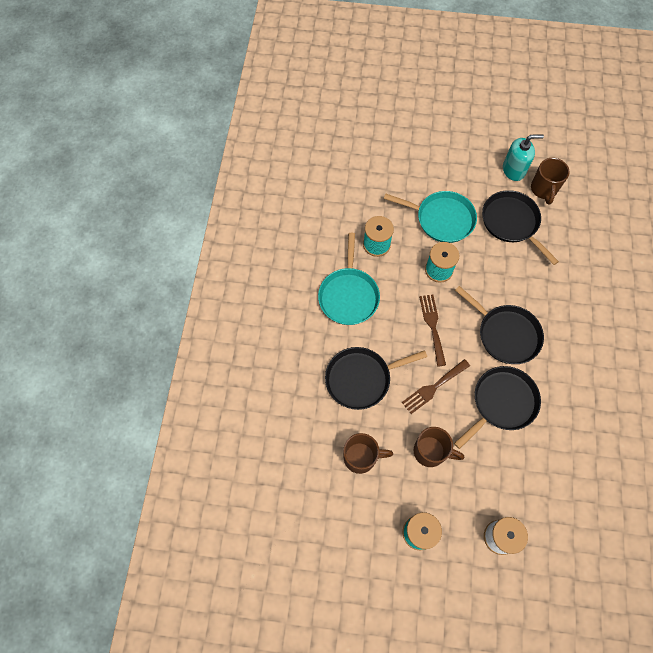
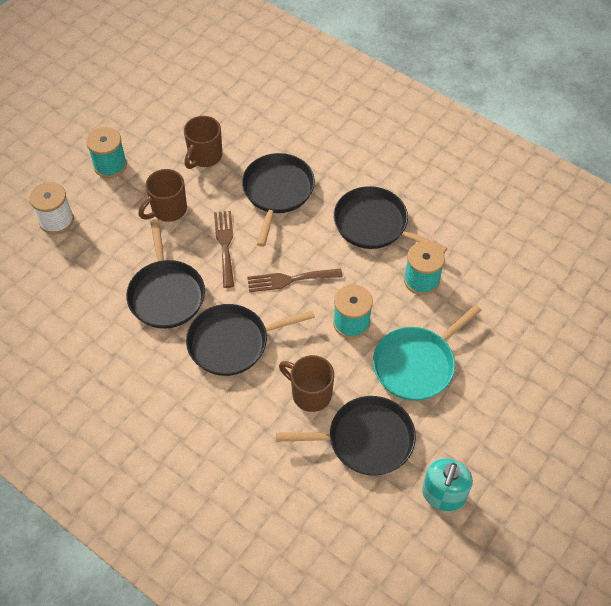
camera: 120 degrees right, 10 degrees down
(348, 295) = (374, 224): turquoise pan -> black pan
(432, 326) = (289, 280): brown fork -> brown fork turned 150 degrees clockwise
(543, 189) = (391, 512): brown mug -> brown mug (310, 394)

